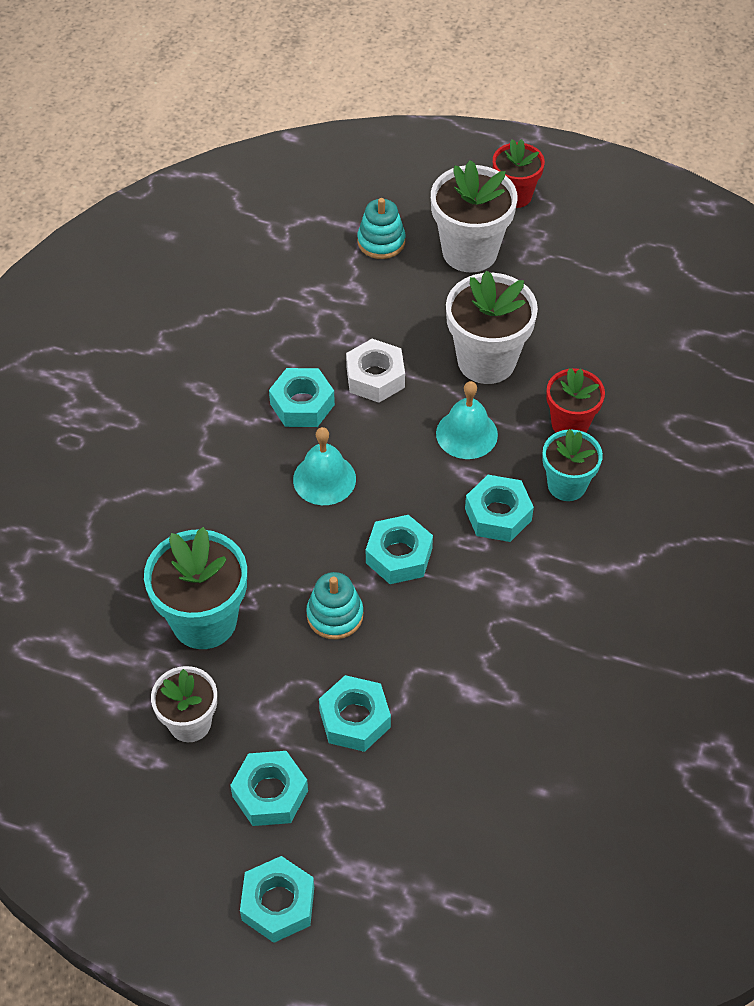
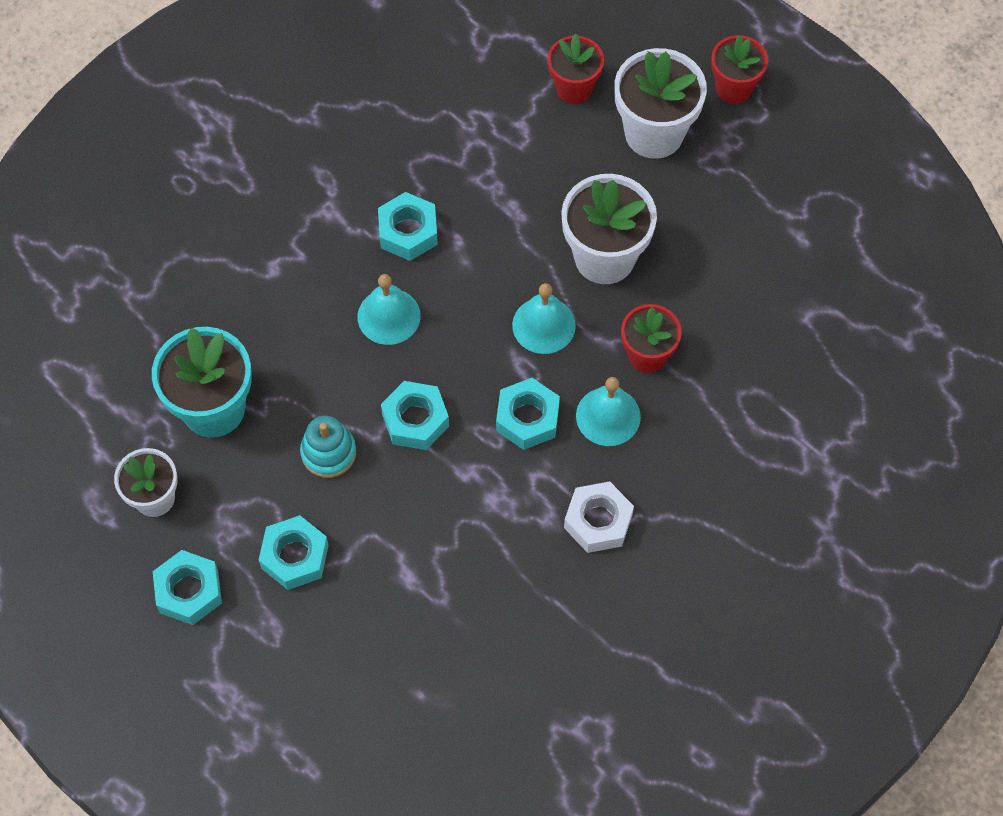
camera: 25 degrees right, 10 degrees up
(278, 904) = (146, 690): turquoise nut -> none
(375, 377) = (490, 231): white nut -> white nut (598, 521)
(381, 242) = (573, 88): turquoise stacking toy -> red flower pot
(566, 485) = (608, 416): turquoise flower pot -> turquoise bell

